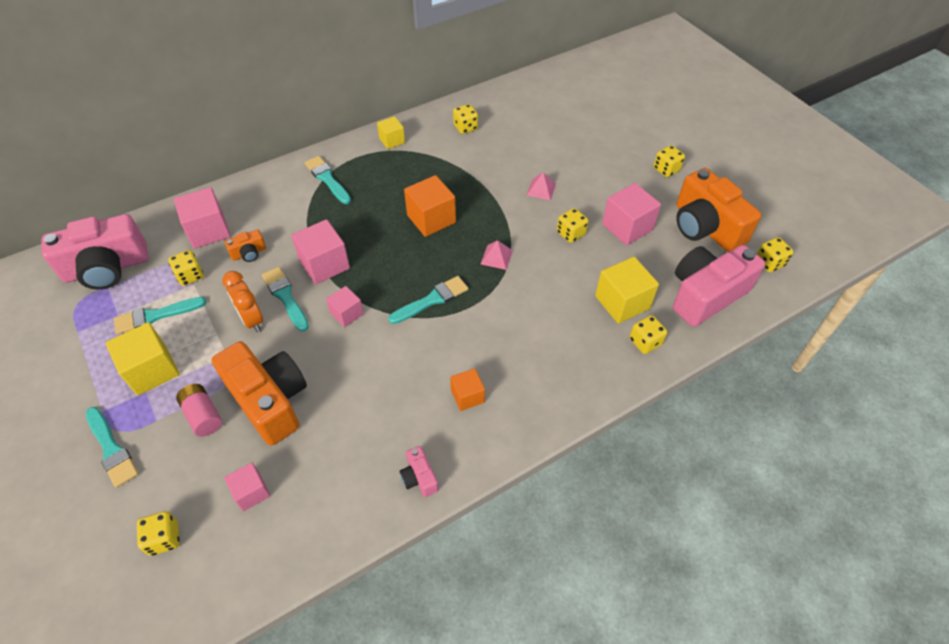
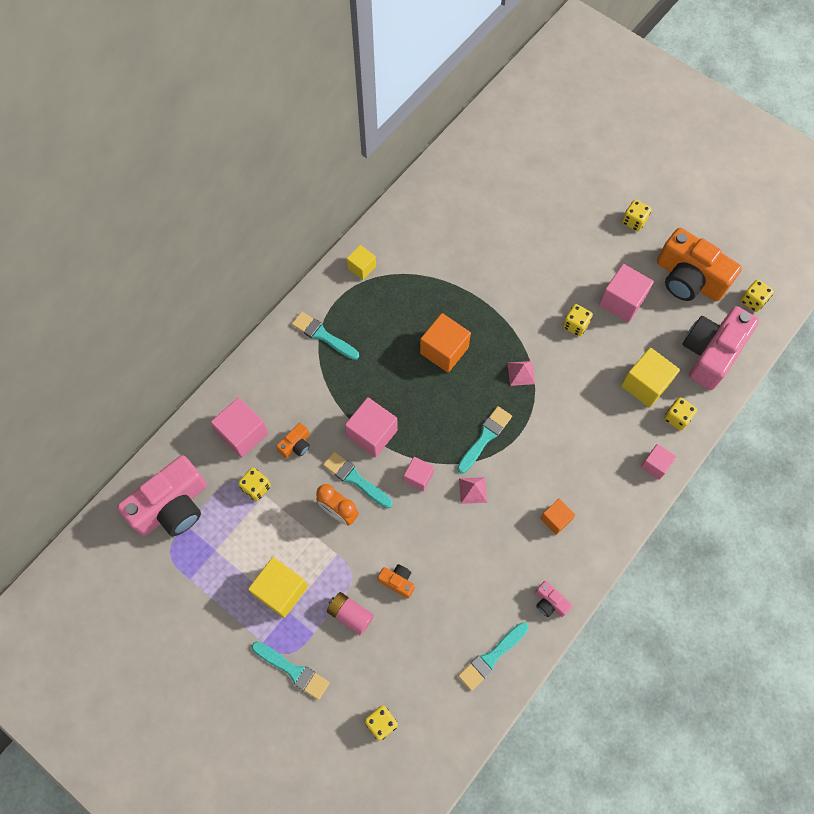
camera: 20 degrees left, 15 degrees up
(155, 316) = (250, 539): turquoise brush -> turquoise brush (491, 657)
(251, 492) = (427, 662): pink cube -> pink cube (655, 465)
(269, 400) = (397, 581): orange camera -> orange camera, size x0.44
(465, 127) = (426, 227): yellow dice -> none
(541, 189) = (529, 282): pink pyramid -> pink pyramid (473, 490)

